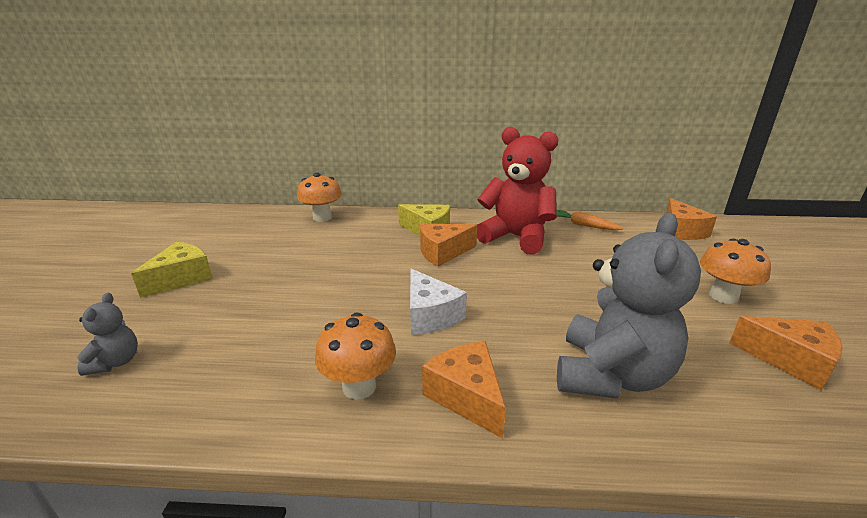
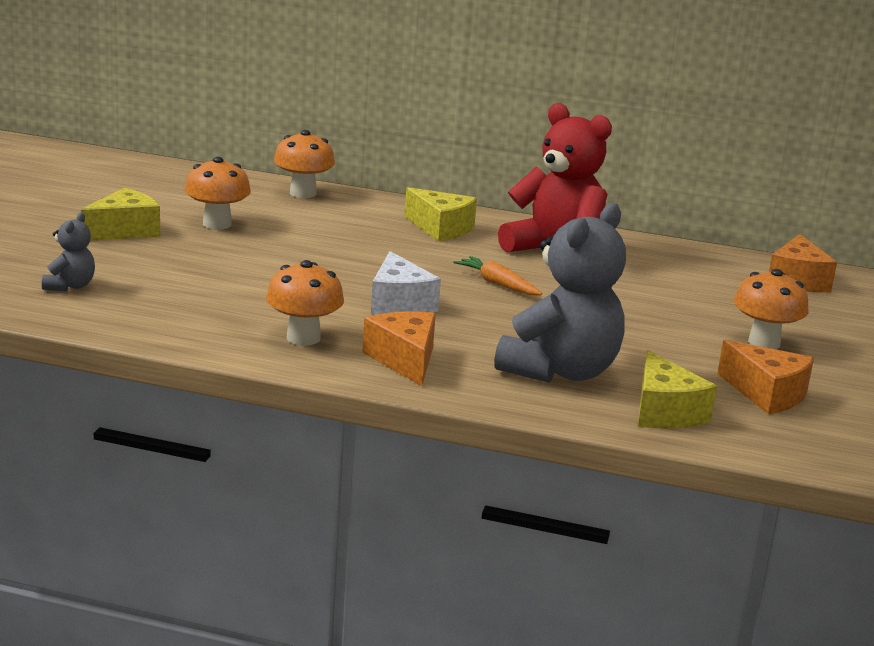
camera: 10 degrees right, 5 degrees down
(261, 257) = (217, 224): none -> orange mushroom
(443, 252) = (447, 253): orange cheese -> none
(583, 225) = (663, 254): orange carrot -> orange carrot (497, 284)
(742, 414) = (664, 412): none -> yellow cheese

